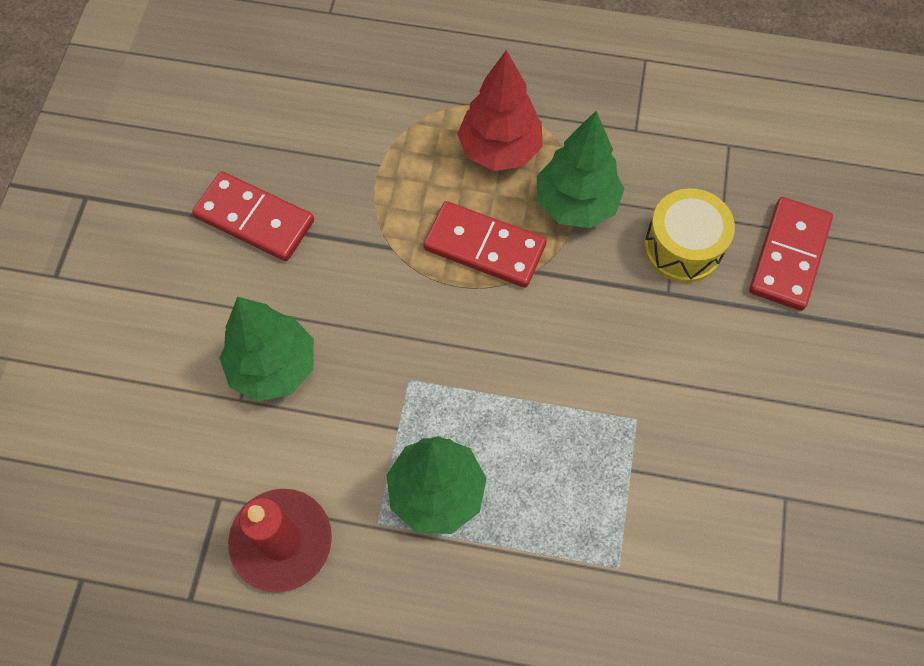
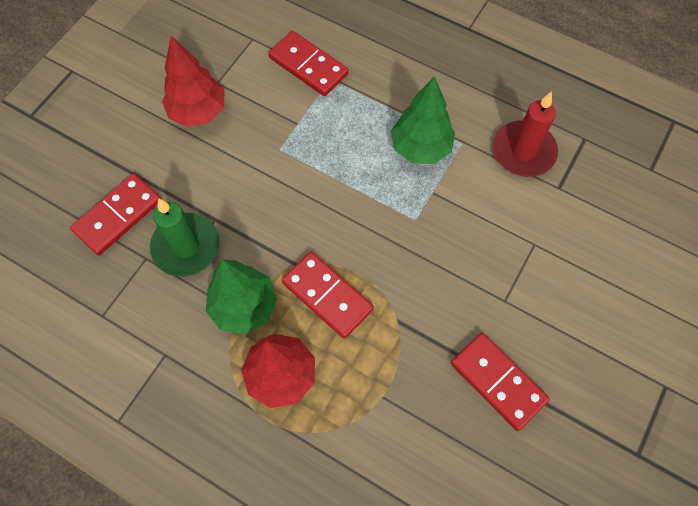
camera: 160 degrees left, 0 degrees up
(273, 367) = (507, 258): green tree -> none
(664, 580) = (308, 66): none -> red domino
(682, 247) = (186, 247): yellow drum -> green candle
(782, 437) = (198, 112): none -> red tree

